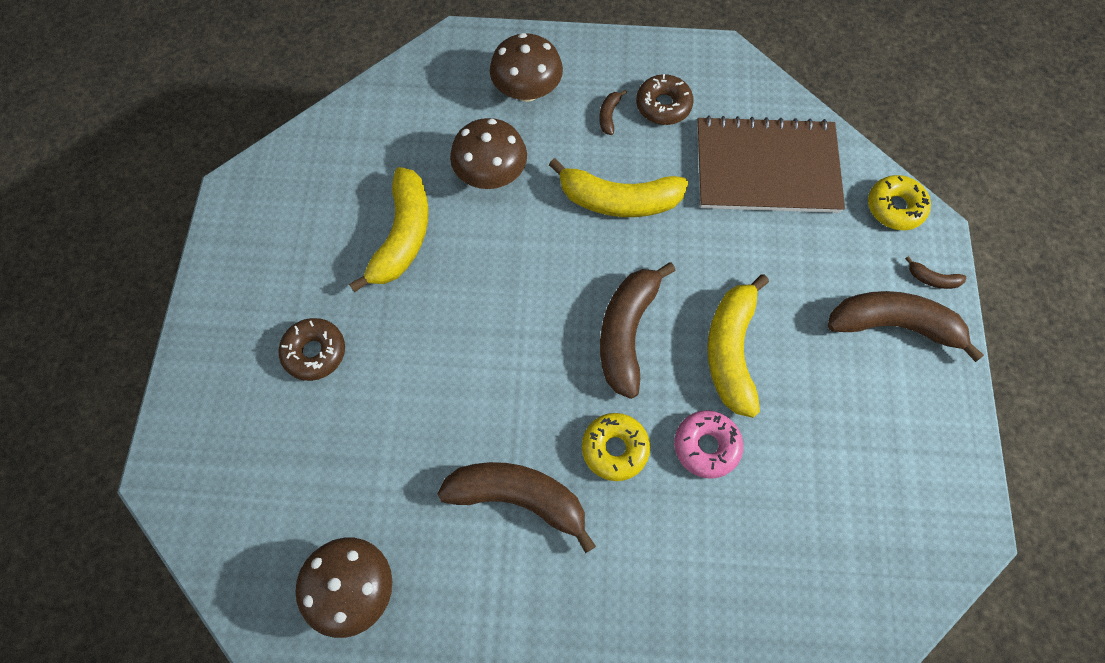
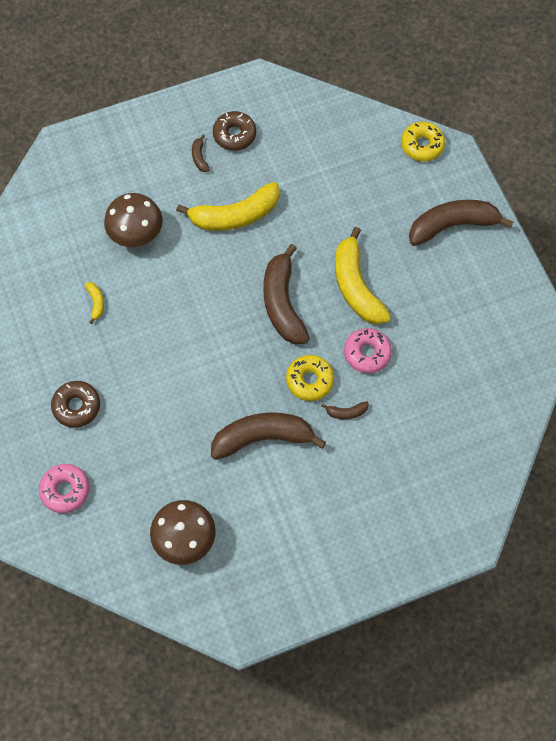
camera: 25 degrees left, 0 degrees up
(245, 452) = (65, 490): none -> pink donut
(403, 236) = (96, 302): yellow banana -> yellow banana, size x0.42
(527, 91) = (131, 162): brown mushroom -> none
(766, 168) = (326, 152): brown notebook -> none
(932, 279) = (464, 185): brown banana -> brown banana (346, 412)

